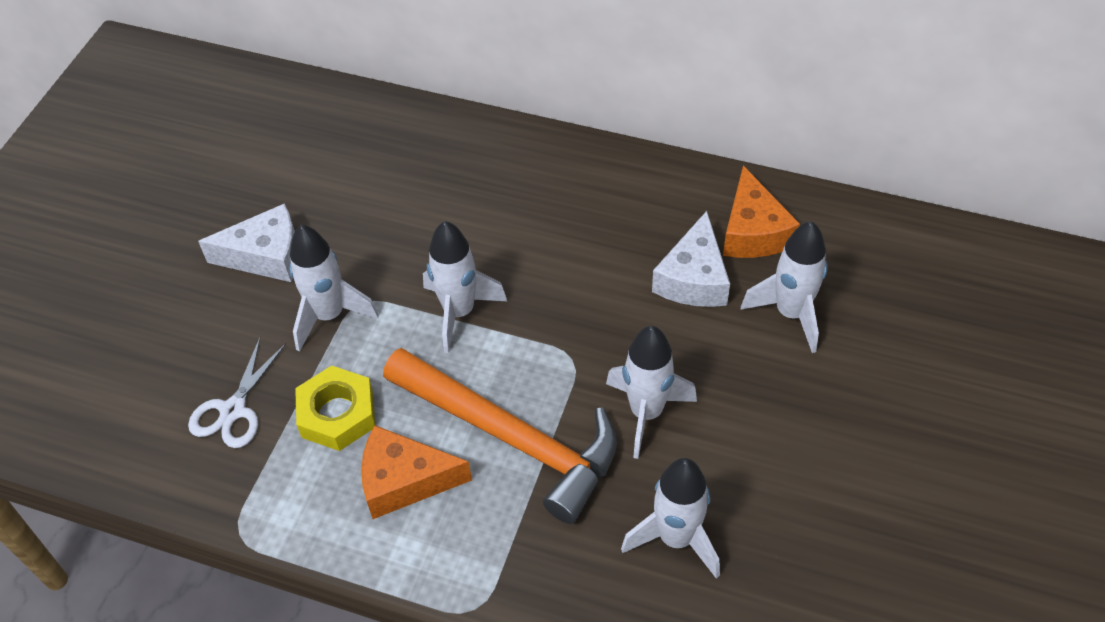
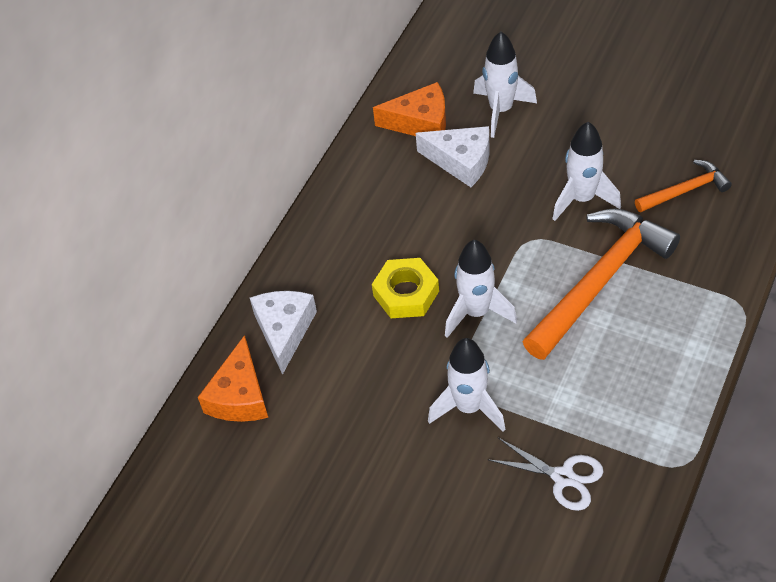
camera: 80 degrees left, 0 degrees up
(266, 256) = (393, 461): white cheese -> white cheese (284, 331)
(337, 414) = (571, 398): yellow nut -> yellow nut (406, 293)
(404, 480) = (636, 350): orange cheese -> orange cheese (239, 395)
(676, 538) = (685, 190): white rocket -> orange hammer

